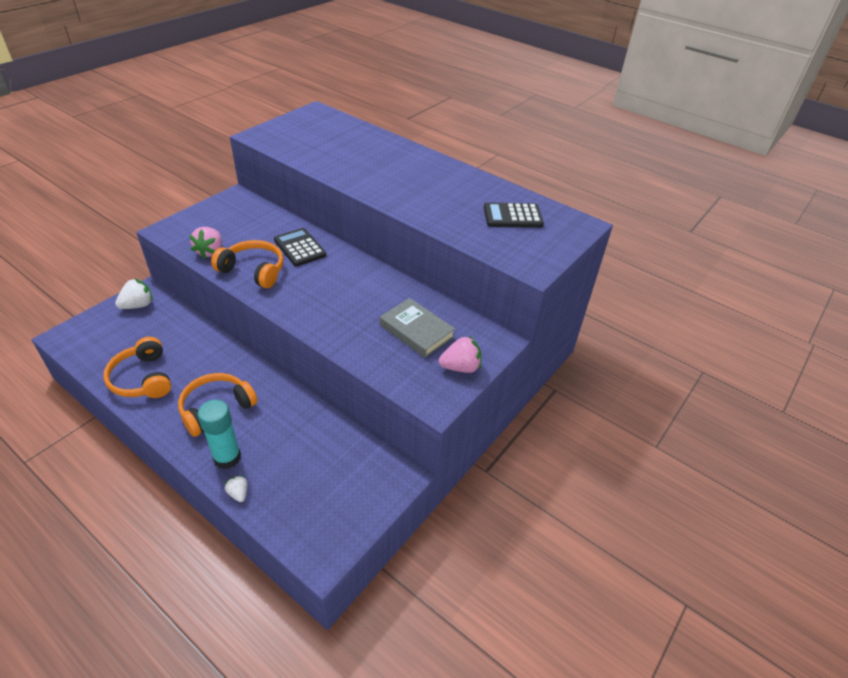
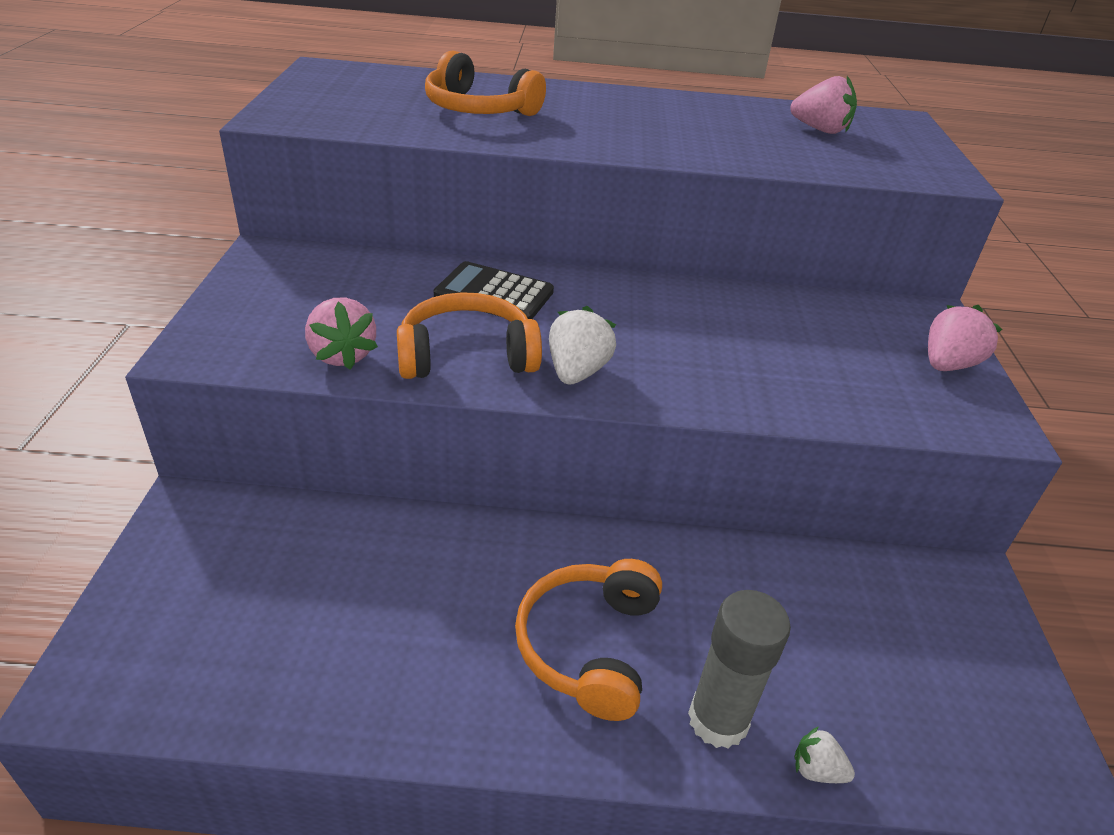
camera: 35 degrees left, 5 degrees down
(138, 305) = (197, 541): white strawberry -> white strawberry (577, 372)
(143, 378) = (379, 673): orange headphones -> orange headphones (479, 109)
(227, 457) = (718, 720): turquoise glue stick -> grey glue stick
(416, 331) = (828, 343): grey book -> none
(512, 216) = (820, 130): black calculator -> pink strawberry

